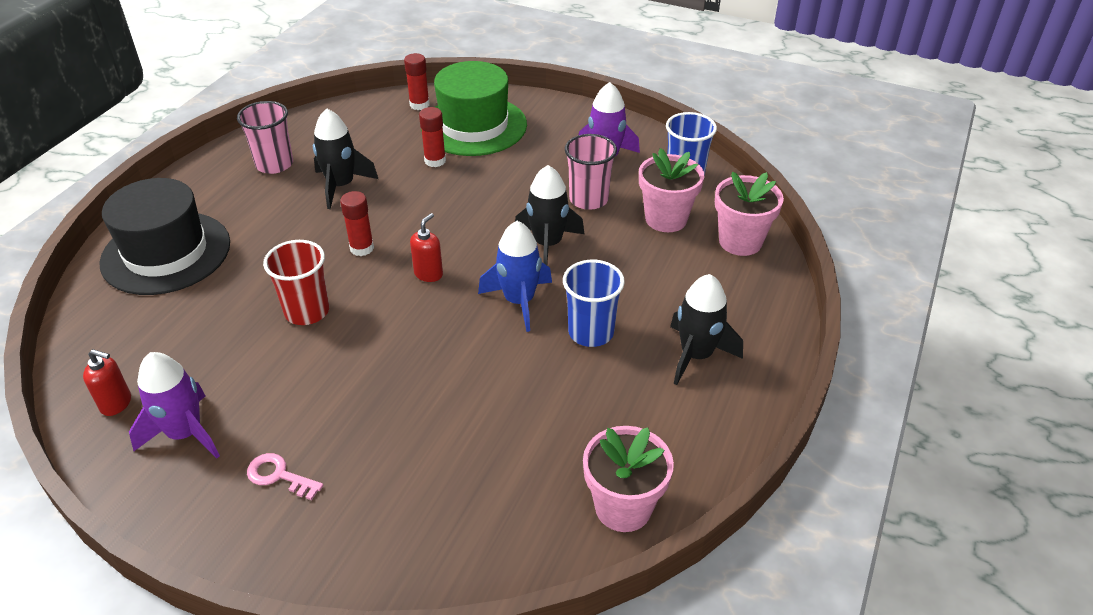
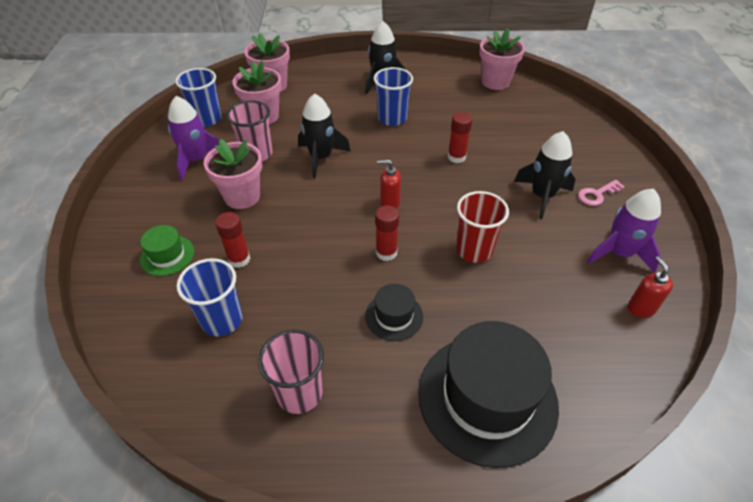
camera: 115 degrees left, 5 degrees up
(279, 476) = (597, 194): pink key -> pink key turned 60 degrees clockwise
(288, 229) = (394, 316): none -> black hat
(341, 186) = (310, 311): black rocket -> black rocket (542, 196)
(376, 142) = (222, 320): none -> blue cup
(419, 104) = (133, 317): red glue stick -> red glue stick (456, 157)
(474, 126) = (167, 255): green hat -> green hat, size x0.47
(519, 301) = (386, 152): blue rocket -> none
(521, 177) = (242, 196): none -> pink flower pot

